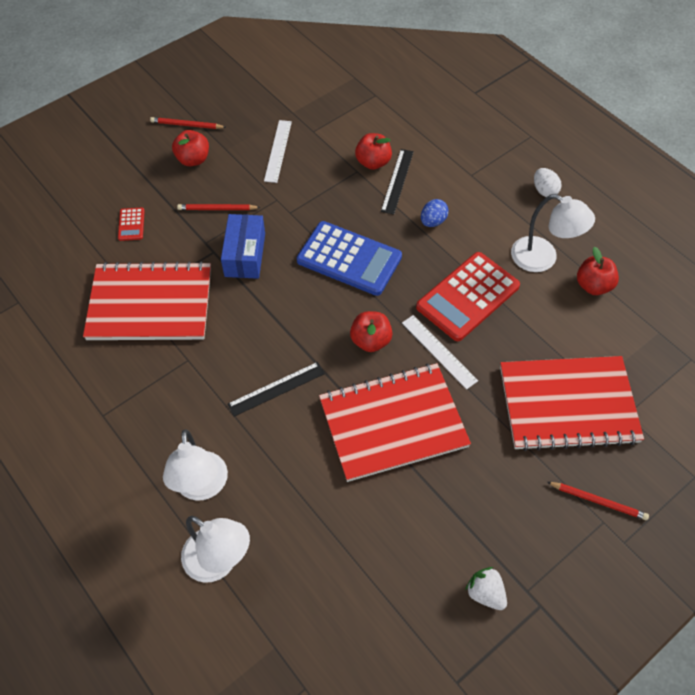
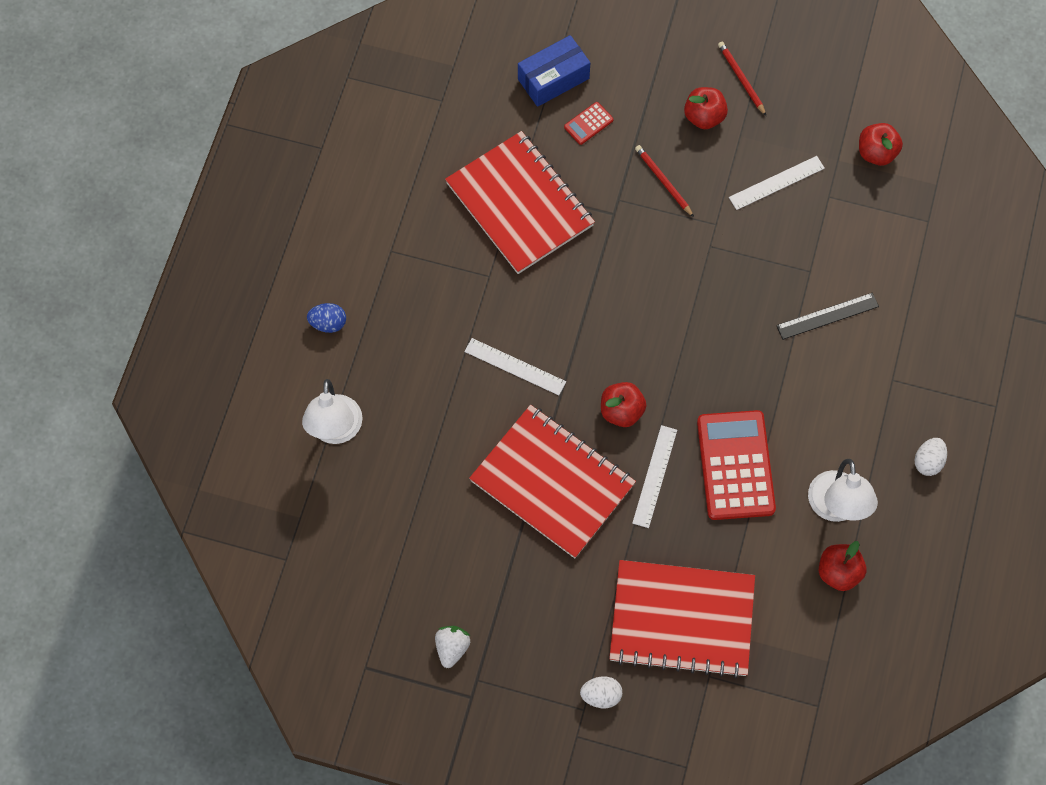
camera: 55 degrees right, 10 degrees up
(201, 487) = (385, 373): white lamp -> none
(245, 255) = (631, 242): blue box -> blue box (553, 79)
(276, 389) = (515, 366): black ruler -> white ruler
(349, 259) = (697, 334): blue calculator -> none
(373, 162) = (833, 278): red apple -> red apple (876, 153)
(433, 221) = (802, 380): blue egg -> blue egg (328, 323)
(468, 297) = (735, 465): red calculator -> red calculator turned 75 degrees clockwise
(568, 404) = (682, 619): red notebook -> red notebook turned 45 degrees counterclockwise
(598, 501) = (601, 695): red pencil -> white egg

